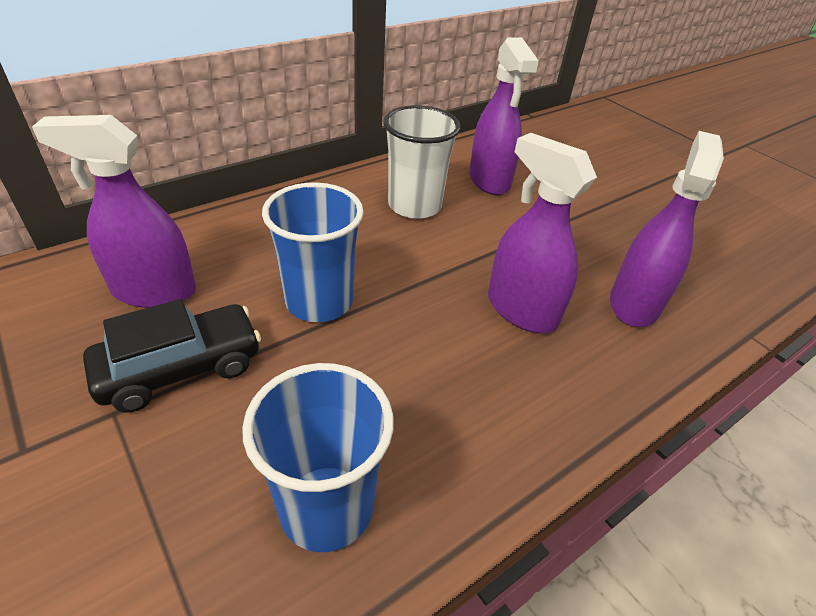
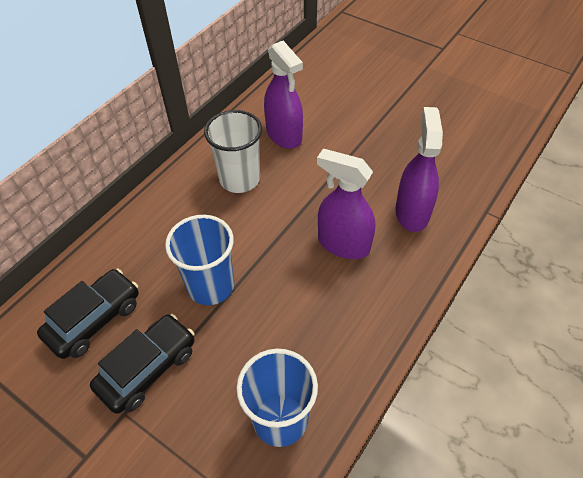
camera: 15 degrees left, 10 degrees up
(154, 291) = (95, 320): purple spray bottle -> black car

